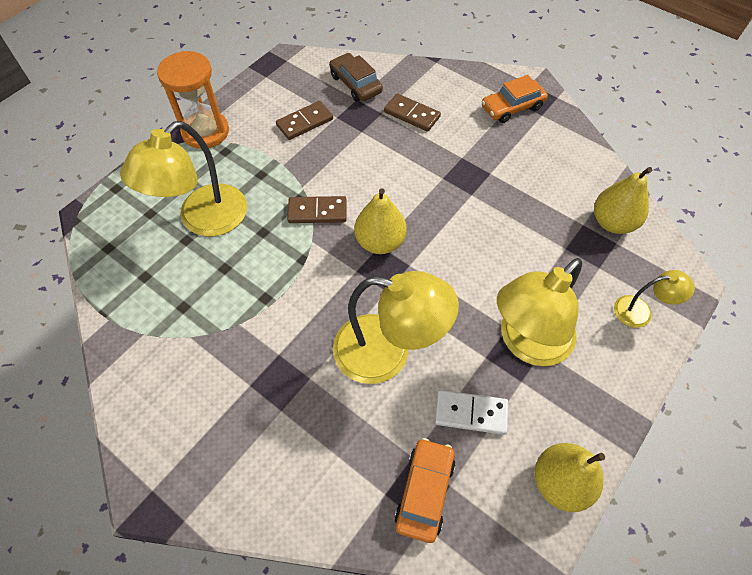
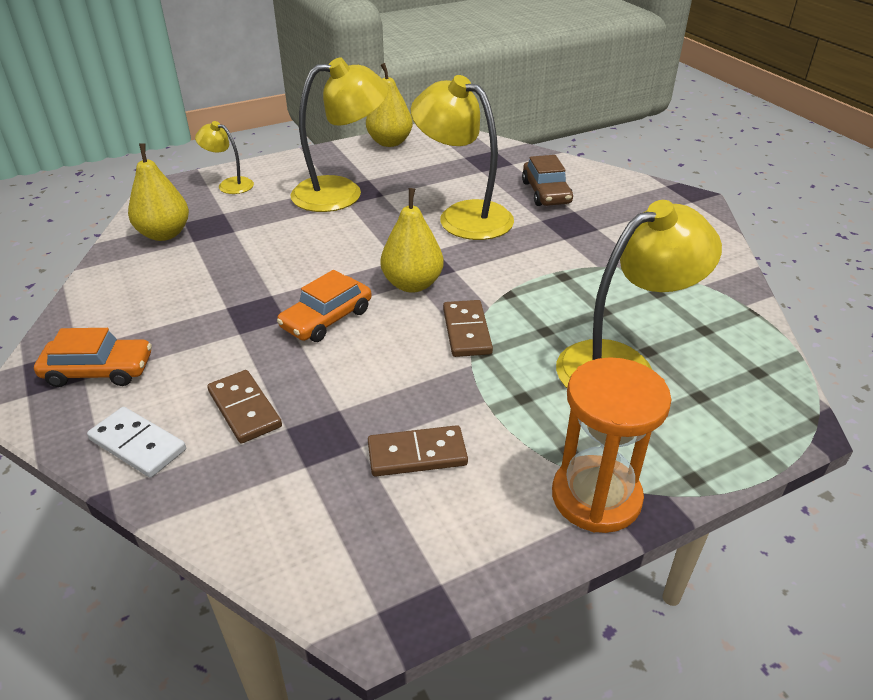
camera: 155 degrees left, 20 degrees down
(317, 211) = (466, 331): brown domino -> brown domino turned 60 degrees clockwise
(355, 84) = (284, 497): brown car -> brown car (546, 193)
(424, 492) = (484, 158): orange car -> orange car (326, 318)
(471, 413) = (422, 176): white domino -> white domino (137, 445)

